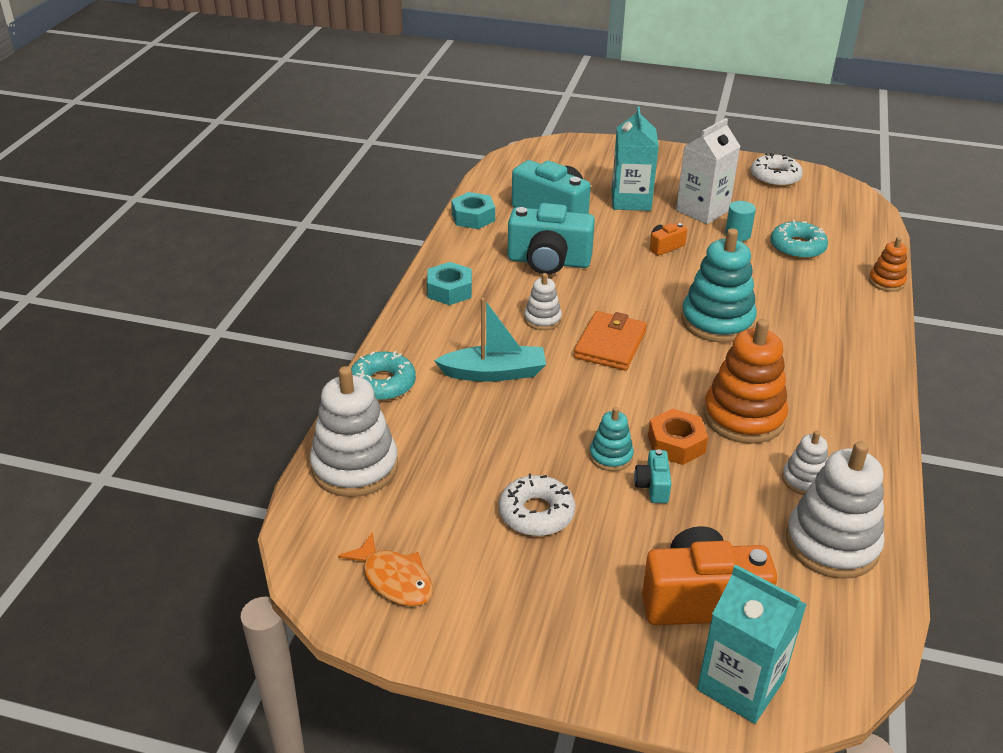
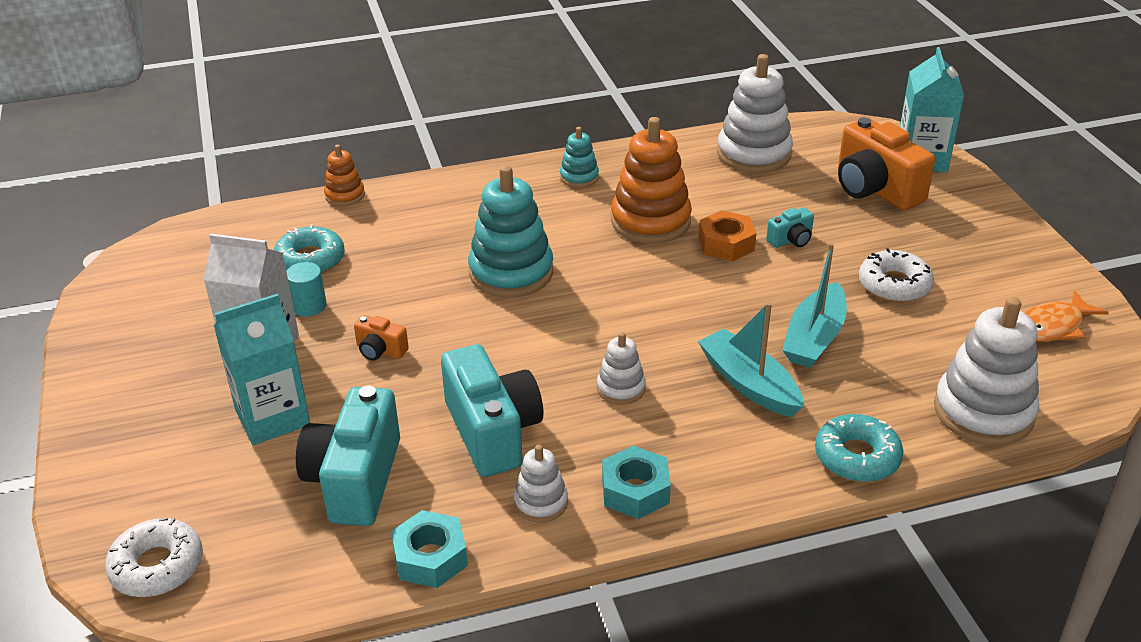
camera: 120 degrees left, 0 degrees up
(394, 579) = (1053, 326): orange fish -> orange fish turned 135 degrees counterclockwise
(512, 428) = (814, 338): none -> turquoise boat
(610, 344) = (619, 325): orange wallet -> none
(611, 456) = (782, 271): turquoise stacking toy -> turquoise stacking toy (579, 177)
(775, 177) = (126, 316): white donut -> white donut (157, 566)
(804, 480) = (698, 177): white stacking toy -> white stacking toy (541, 502)

